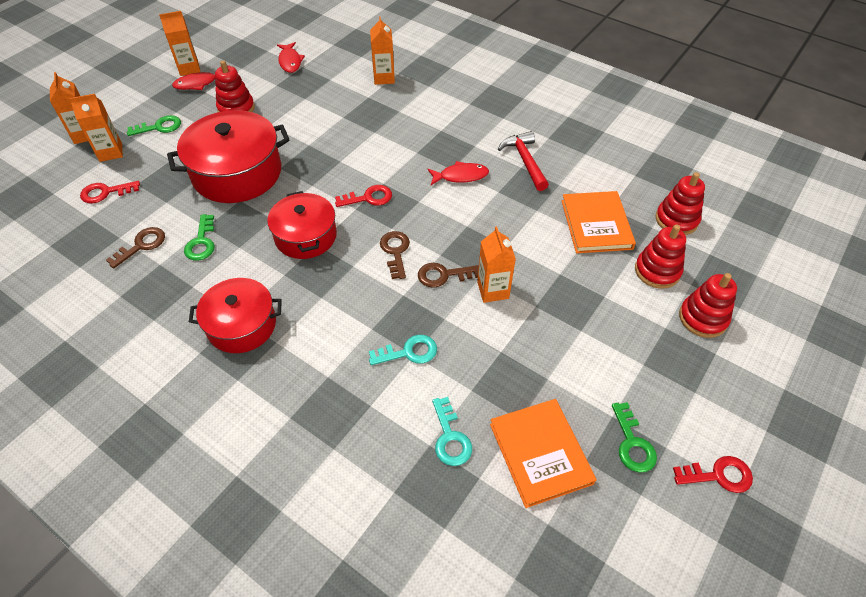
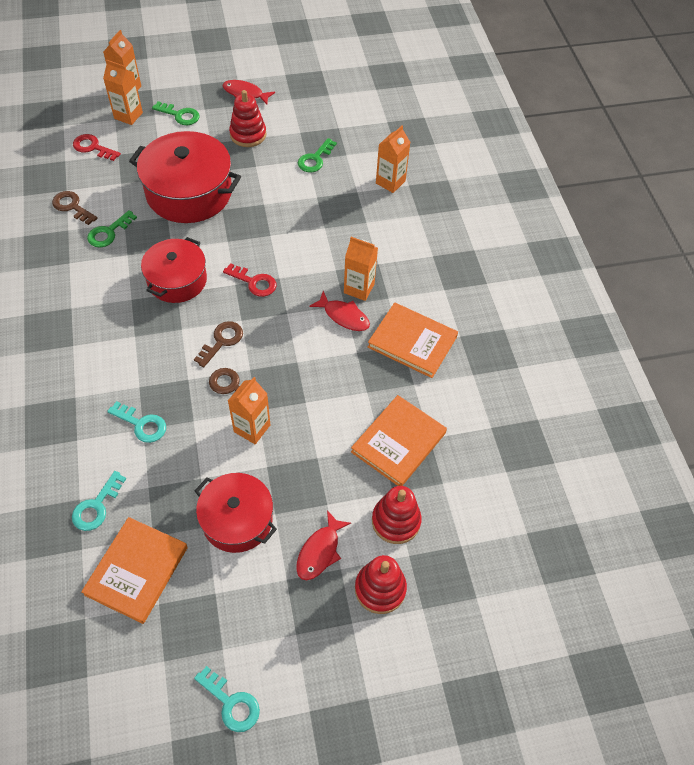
camera: 40 degrees right, 5 degrees up
(141, 245) = (72, 207): brown key -> brown key turned 135 degrees counterclockwise
(189, 68) = (253, 74): orange carton -> orange carton (359, 288)
(242, 325) = (67, 315): red pot -> red pot (237, 519)
(290, 61) = (334, 117): red fish -> red fish (320, 551)
(525, 161) = (412, 342): red hammer -> orange book
(632, 443) = (203, 624): green key -> green key (315, 159)
(676, 220) = (472, 494): red stacking toy -> none
(718, 475) = (231, 703): red key -> turquoise key

